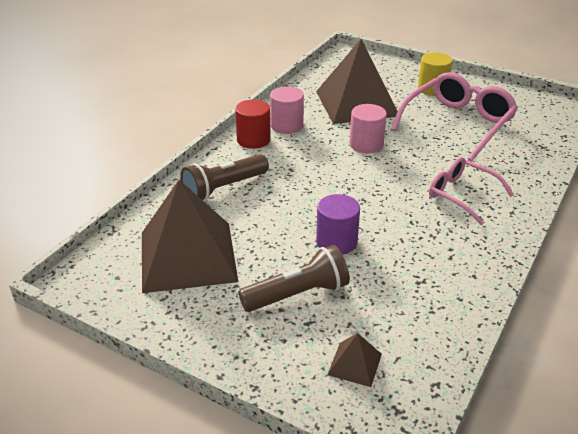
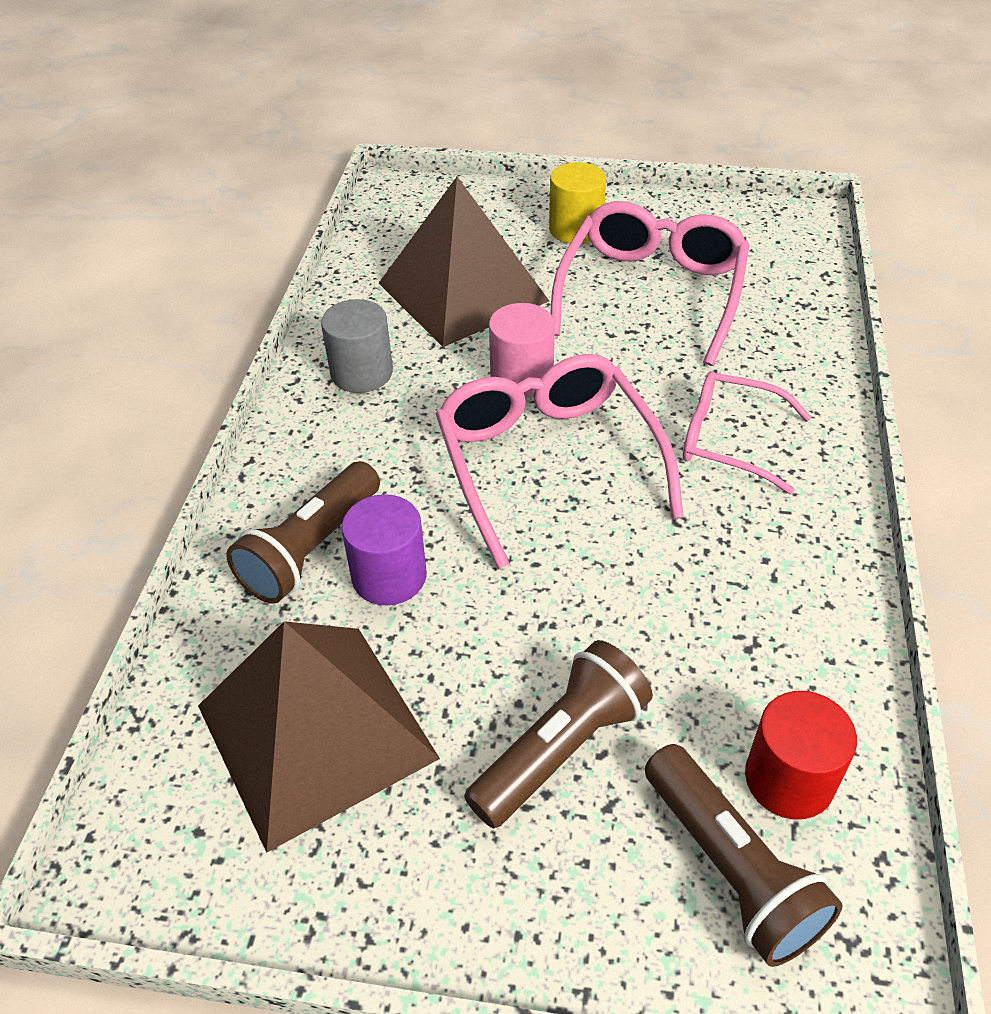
camera: 20 degrees left, 10 degrees up
(253, 140) = (315, 421): red cylinder -> red cylinder (789, 779)
(287, 125) = (361, 373): pink cylinder -> grey cylinder
(336, 242) = (572, 607): purple cylinder -> purple cylinder (389, 576)
(354, 364) = (731, 868): brown pyramid -> brown flashlight
(359, 182) = (548, 462): none -> pink glasses

